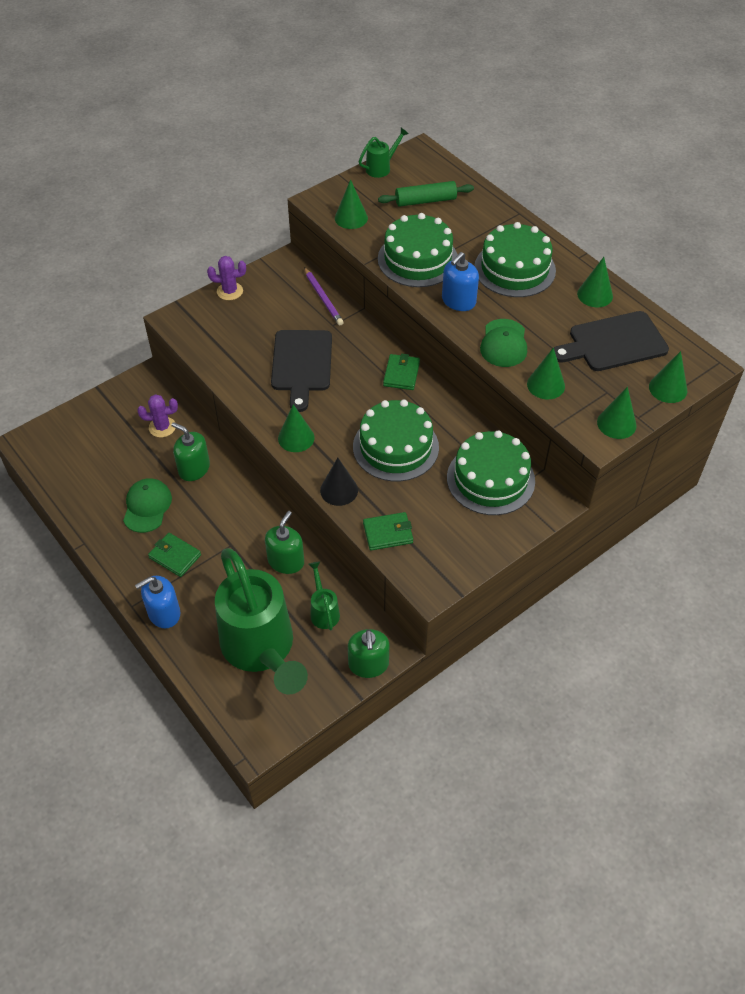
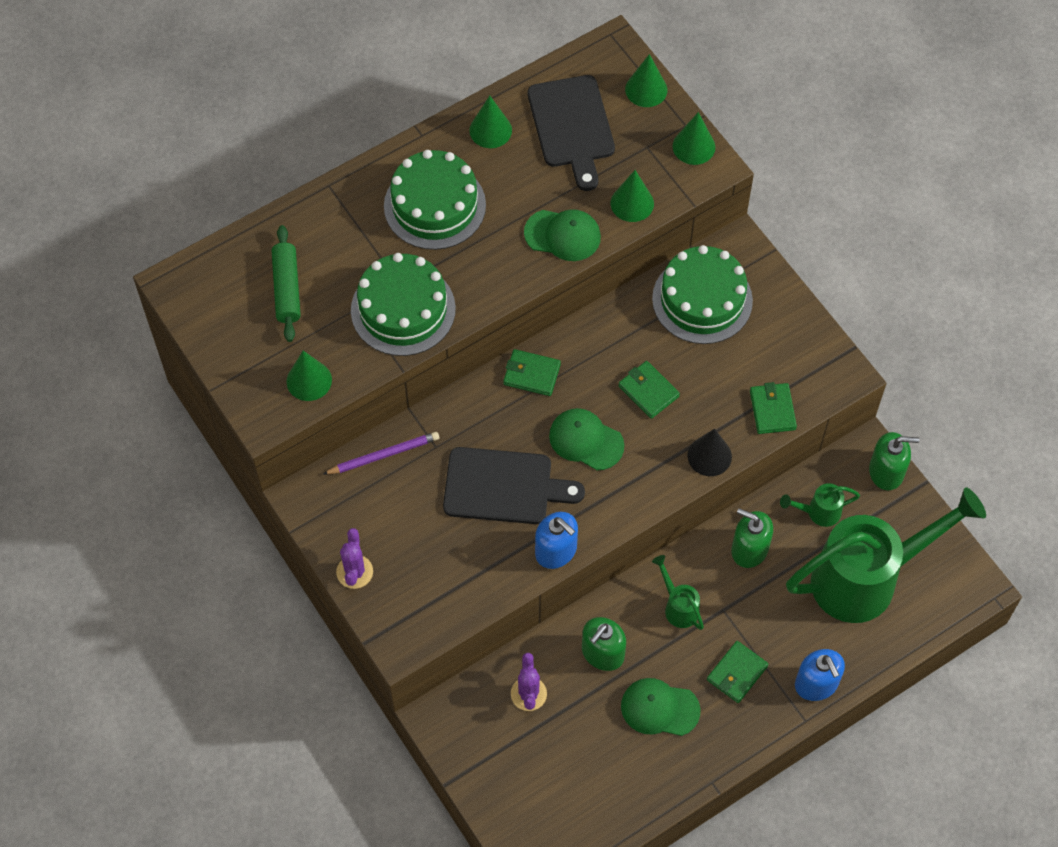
camera: 85 degrees left, 10 degrees up
(296, 438) = (626, 498): green cone -> none
(346, 410) = (586, 440): none -> green cap
(381, 168) = (206, 335): green watering can -> green watering can (678, 606)
(395, 447) = (648, 391): green cake -> green wallet
(458, 301) = (485, 273): blue soap dispenser -> blue soap dispenser (556, 550)

